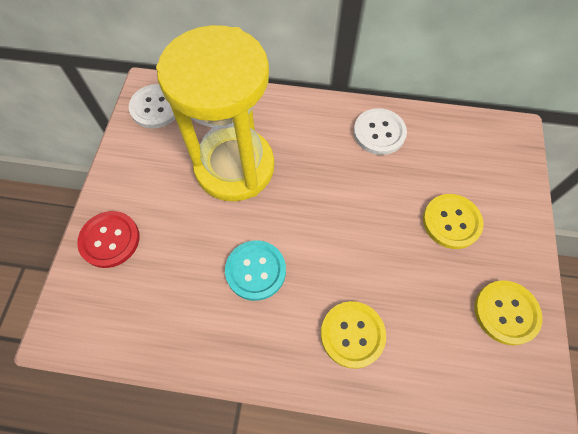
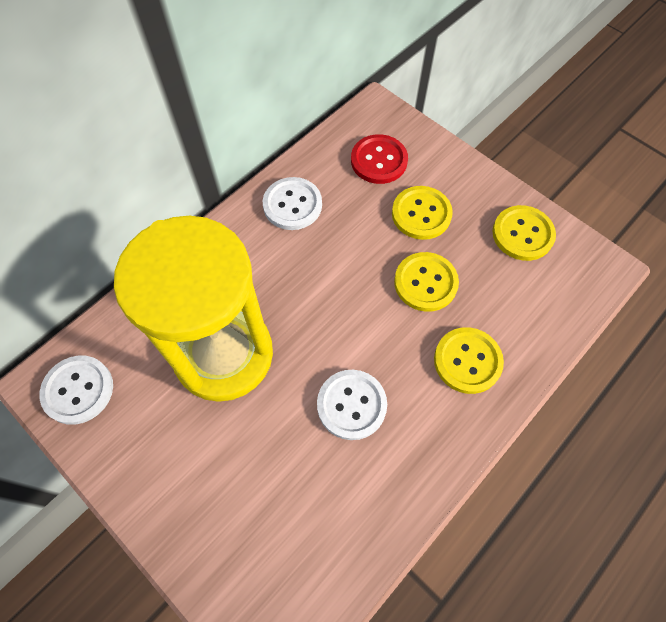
camera: 55 degrees left, 0 degrees up
(110, 240) = (208, 536): red button -> red button (379, 160)
(255, 270) = (351, 405): turquoise button -> white button
(394, 262) = (425, 283): none -> yellow button

